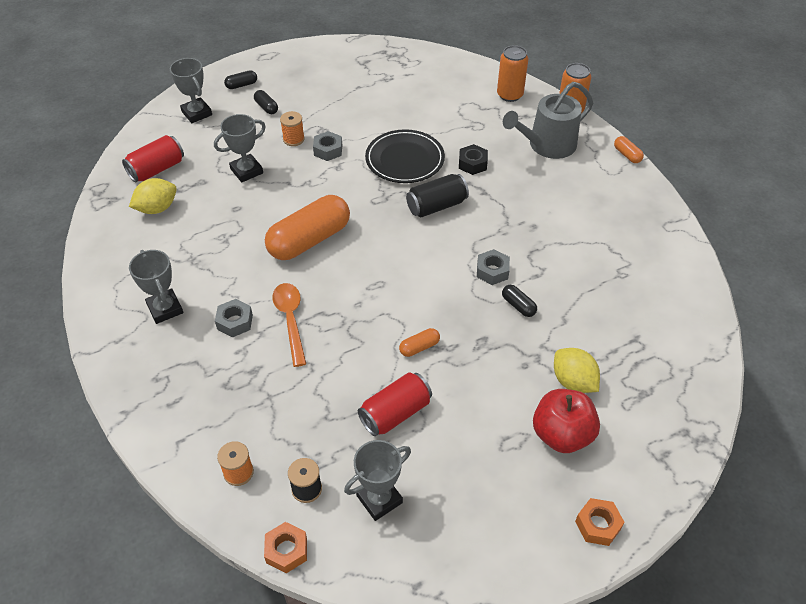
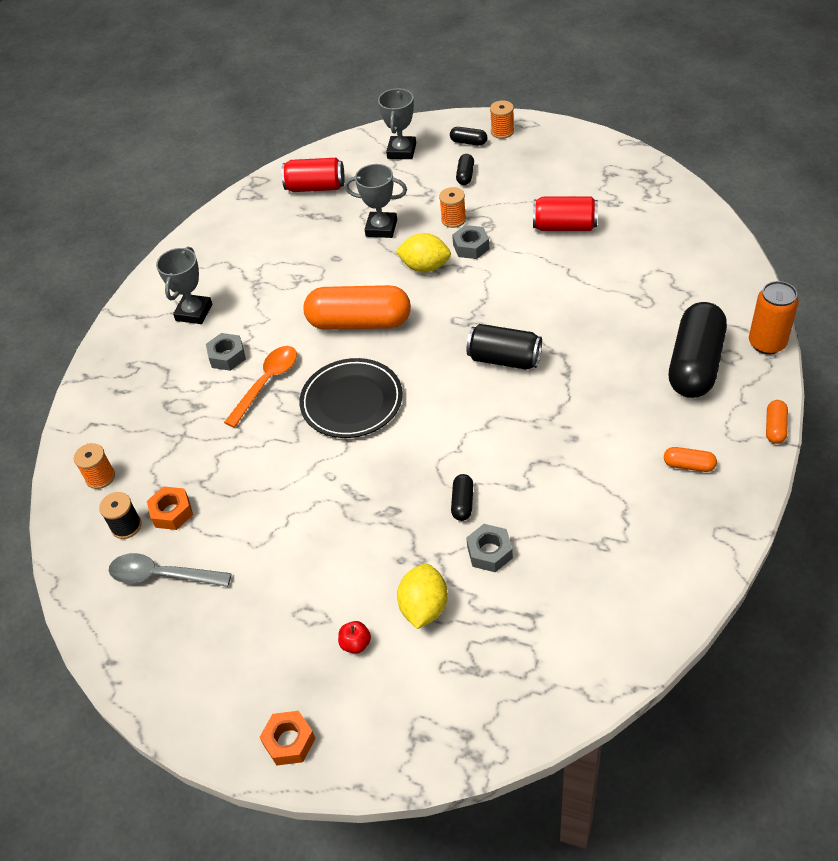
camera: 50 degrees right, 0 degrees up
(157, 208) = (279, 223): yellow lemon -> yellow lemon (425, 267)
(258, 68) = (502, 132): none -> orange spool
(286, 550) = (64, 560): orange nut -> orange nut (172, 512)
(379, 499) = (162, 575): grey trophy -> grey spoon
(395, 413) = (252, 518): red can -> red can (564, 226)
(405, 159) = (529, 296): black plate -> black plate (351, 401)
(419, 347) = (334, 478): orange capsule -> orange capsule (689, 465)
(472, 164) = (590, 338): black nut -> none
(492, 271) = (479, 454): grey nut -> grey nut (489, 552)
(509, 95) = (722, 287): orange can -> none
(547, 145) = (695, 364): grey watering can -> black capsule
(562, 435) = (356, 644): red apple -> red apple, size x0.43

